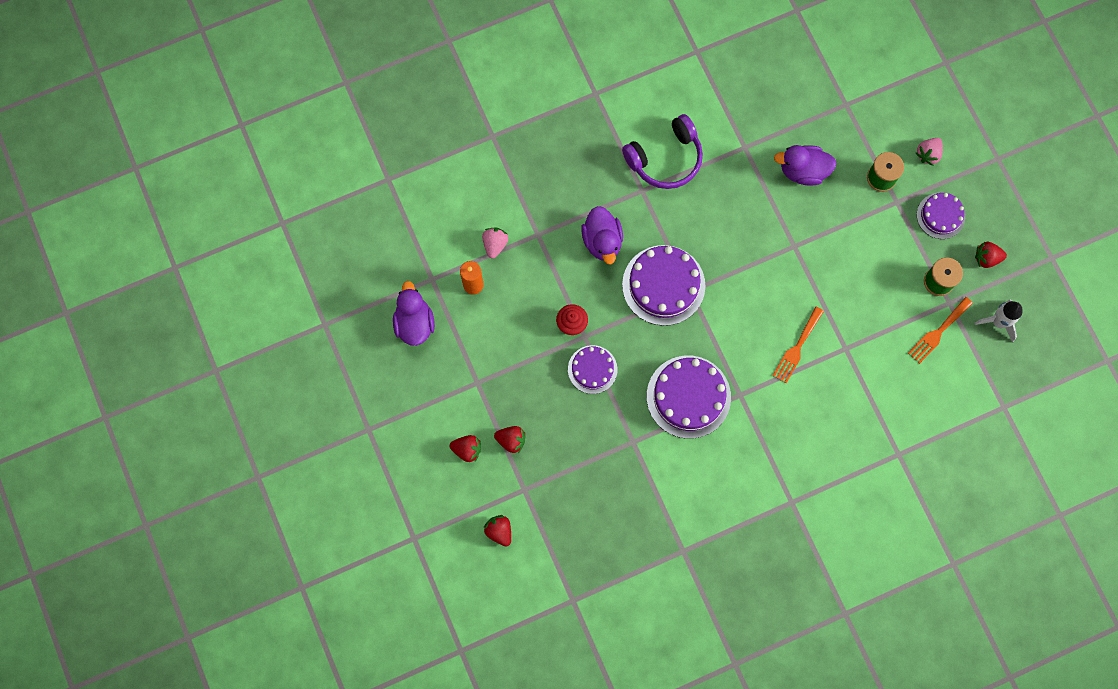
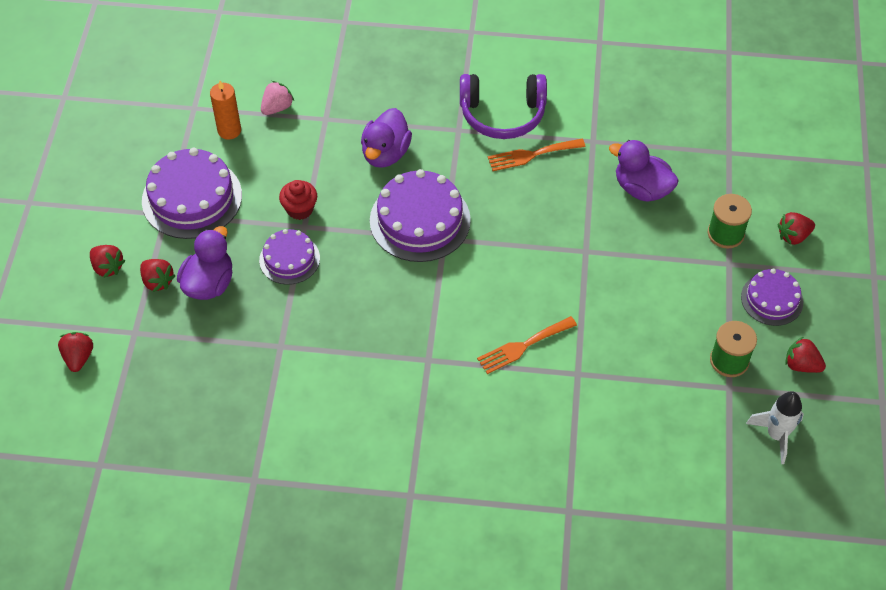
camera: 30 degrees right, 20 degrees down
(414, 323) = (147, 135): purple duck -> purple duck (209, 283)
(688, 396) = (371, 333): purple cake -> purple cake (192, 198)
(928, 154) = (793, 236): pink strawberry -> red strawberry
(938, 332) = (696, 410): orange fork -> orange fork (531, 155)

